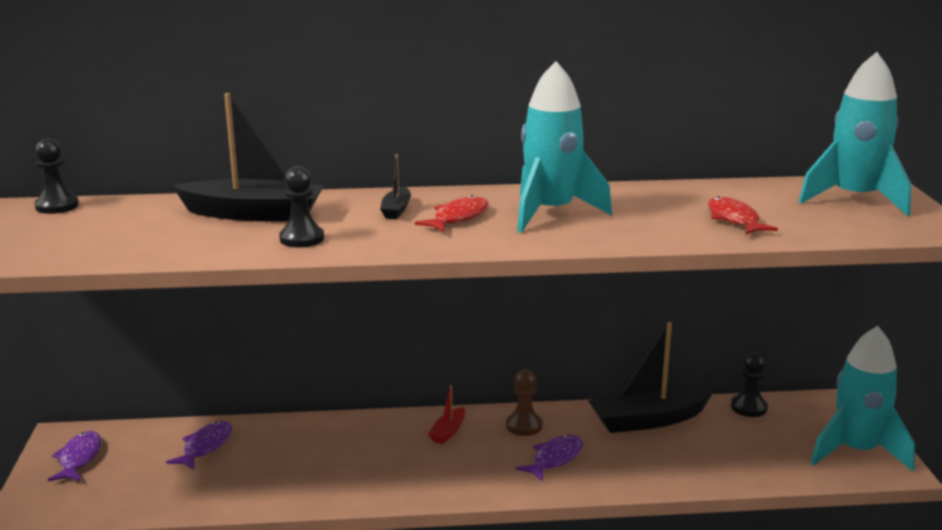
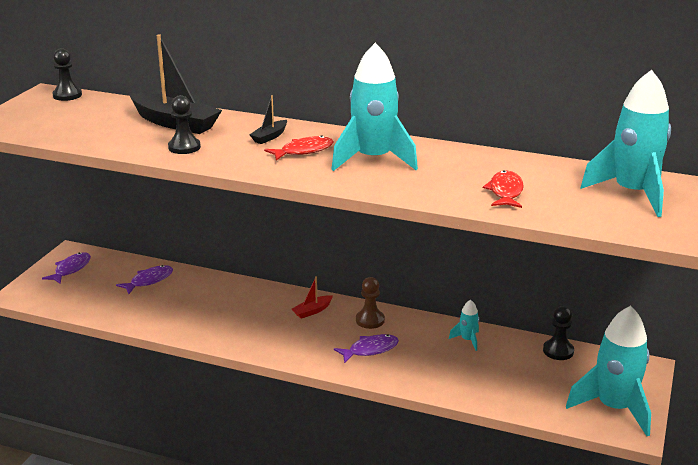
camera: 25 degrees right, 5 degrees up
(649, 420) = (467, 340): black boat -> turquoise rocket

